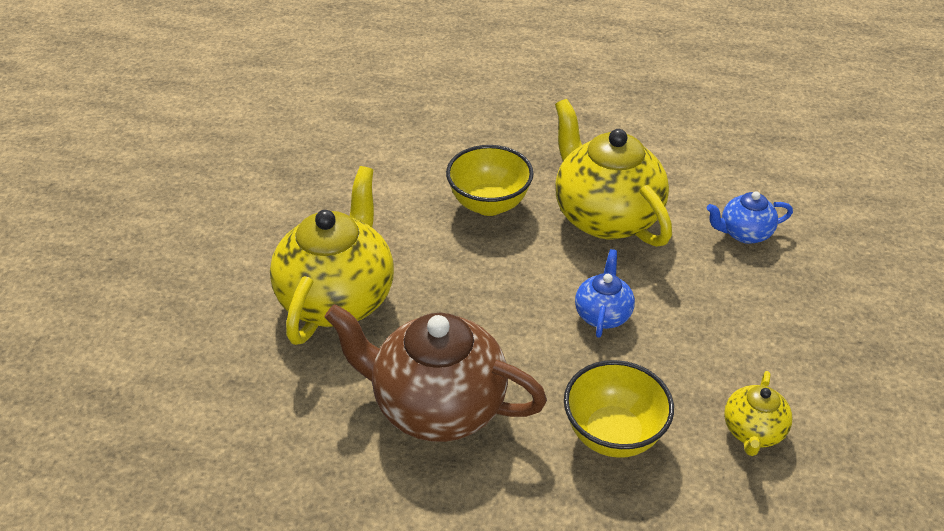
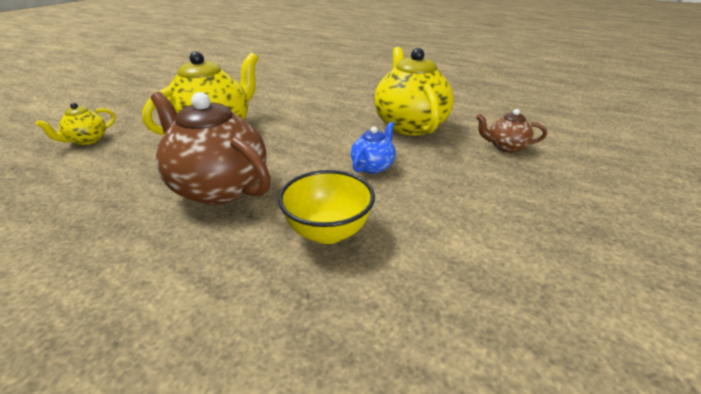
camera: 20 degrees right, 10 degrees down
(489, 204) = (340, 110): yellow bowl -> none
(744, 233) = (506, 147): blue teapot -> brown teapot
(752, 431) = (449, 258): yellow teapot -> yellow teapot (87, 140)

